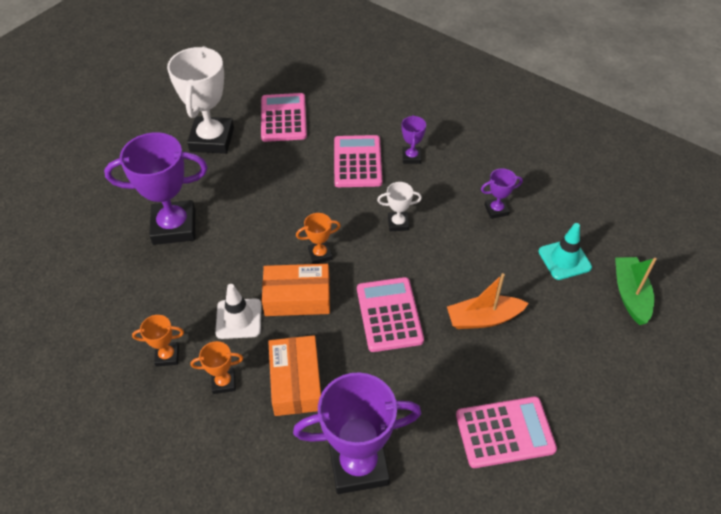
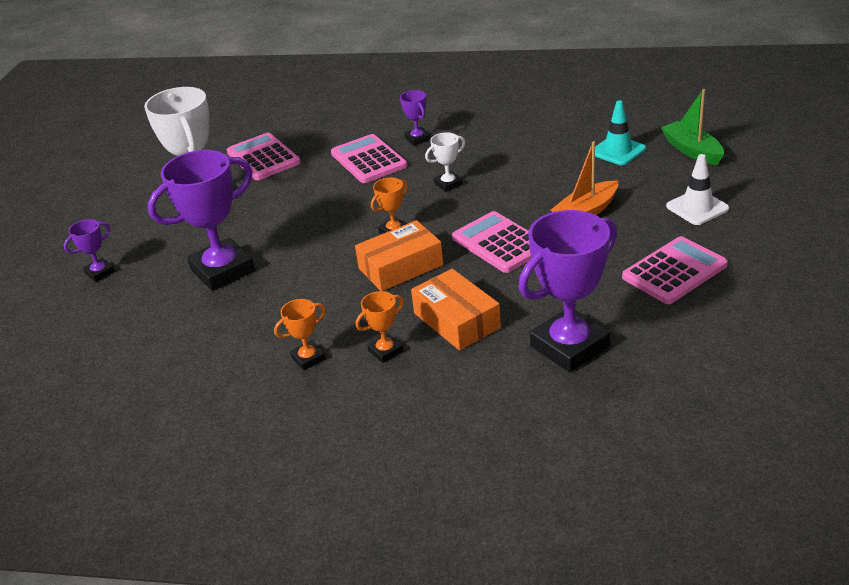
camera: 25 degrees left, 15 degrees down
(238, 319) = (356, 304): white traffic cone -> white traffic cone (697, 207)
(496, 210) = (529, 143): purple trophy -> purple trophy (100, 273)

